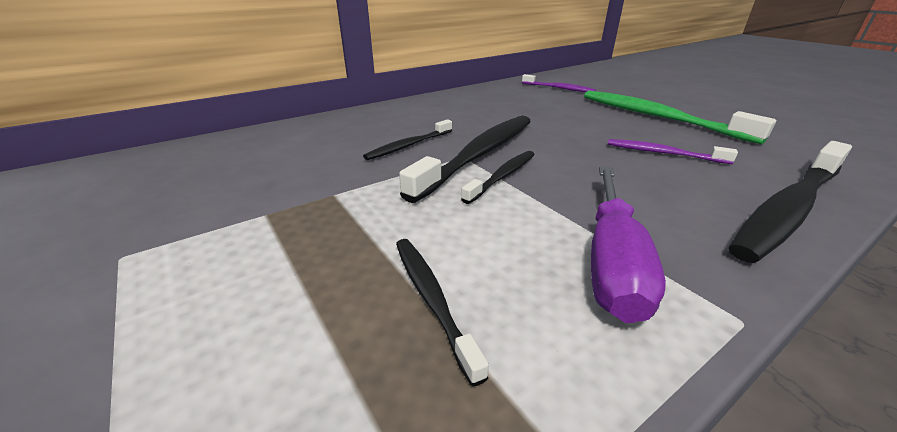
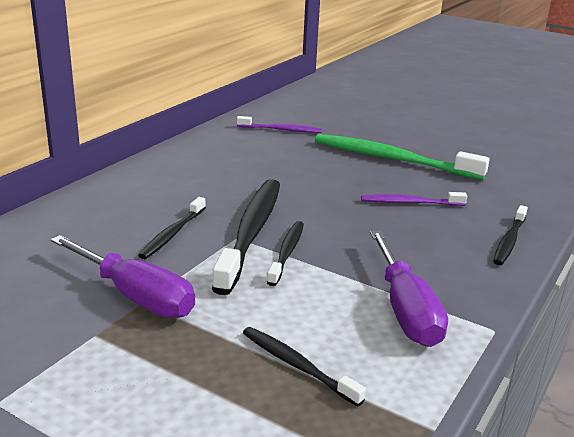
camera: 25 degrees left, 5 degrees down
(332, 188) = (135, 296): none -> purple screwdriver
(789, 208) = (509, 241): black toothbrush -> black toothbrush, size x0.53

